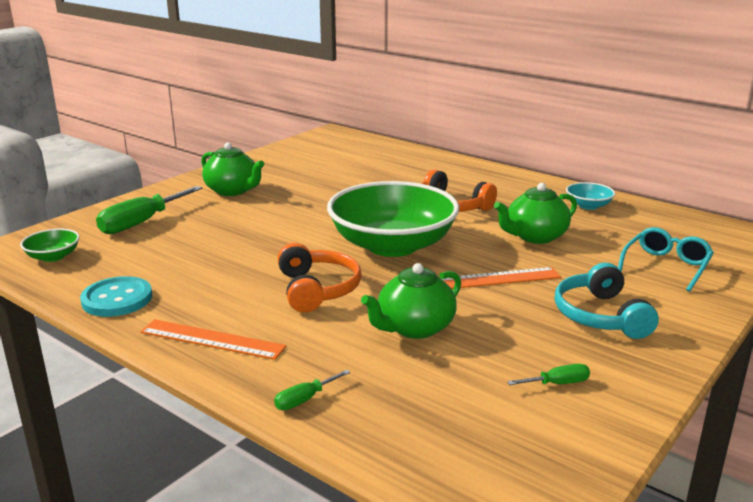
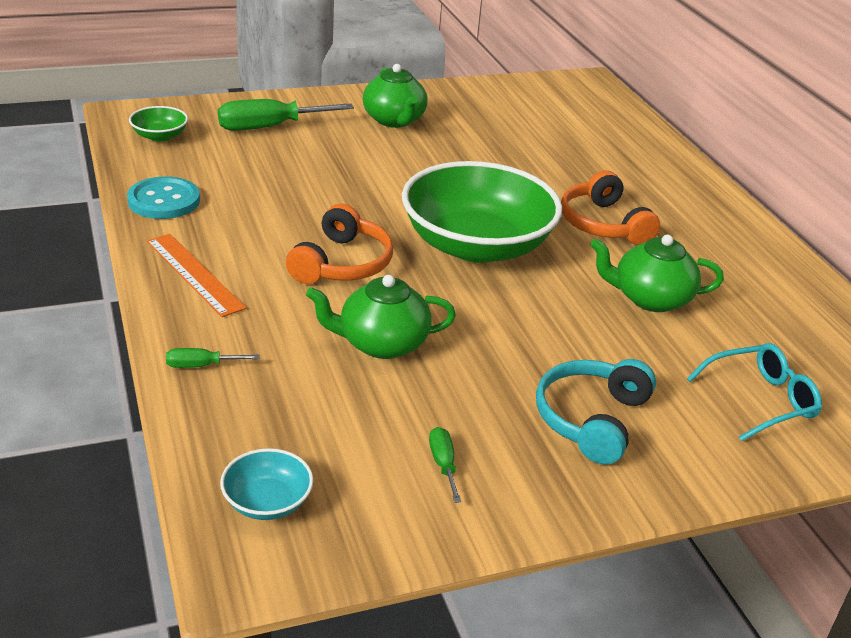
camera: 30 degrees right, 10 degrees up
(495, 279) = (533, 328): orange ruler -> none
(558, 383) = (443, 464): green screwdriver -> green screwdriver turned 120 degrees counterclockwise
(588, 206) = (776, 287): turquoise bowl -> turquoise bowl (267, 502)

